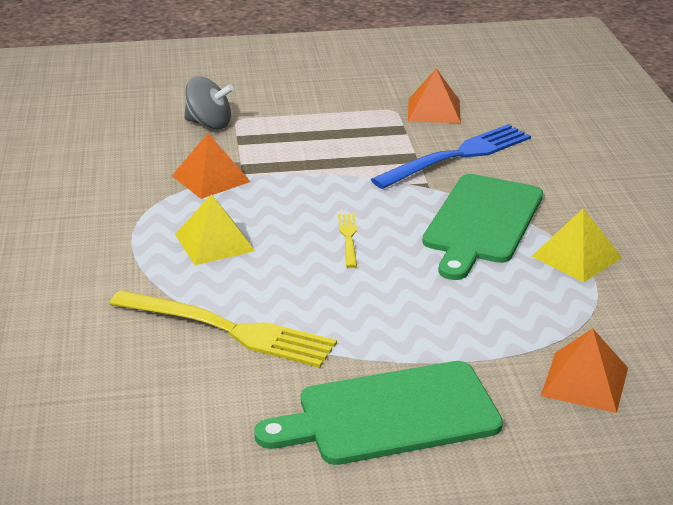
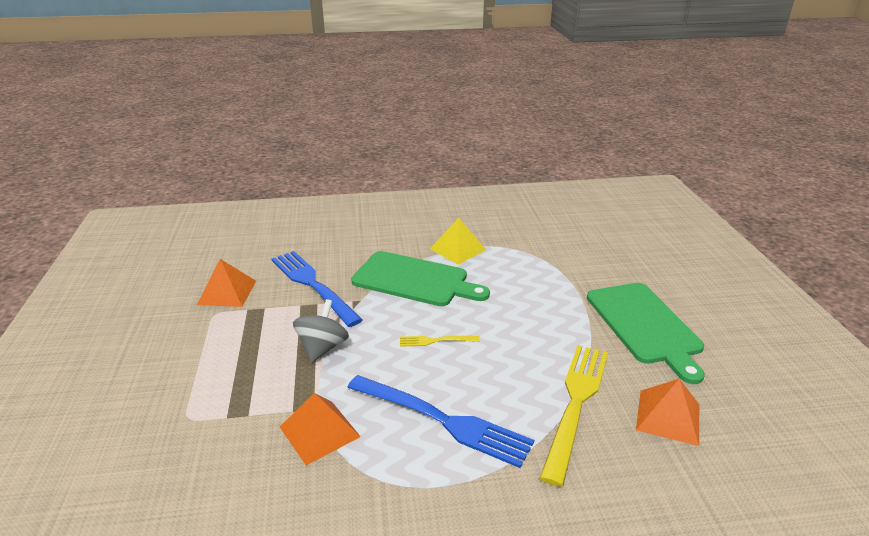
camera: 90 degrees left, 0 degrees up
(209, 124) = (189, 441): grey spinning top -> grey spinning top (322, 348)
(214, 242) = (443, 420): yellow pyramid -> blue fork
(585, 381) = (585, 258): orange pyramid -> orange pyramid (668, 416)

